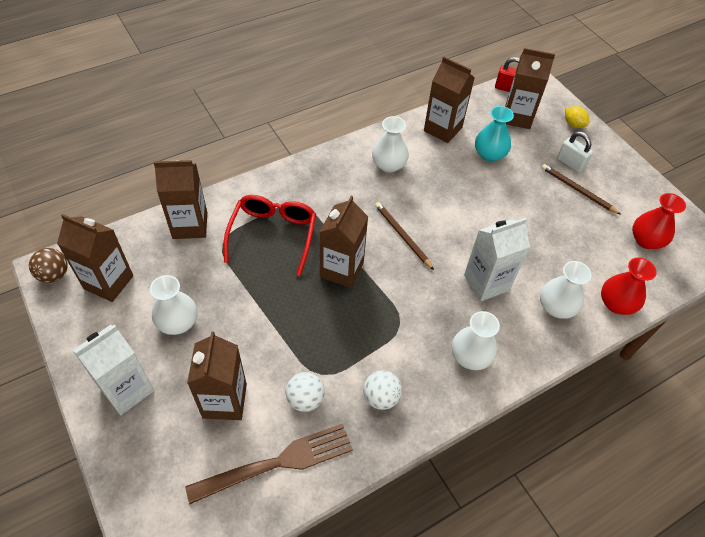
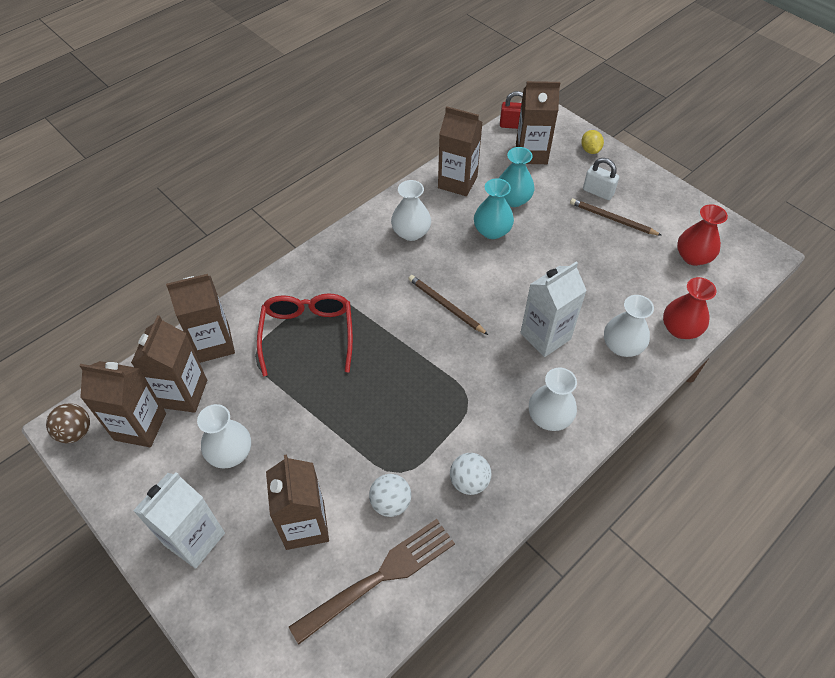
camera: 10 degrees left, 0 degrees up
(341, 270) = (391, 356): brown carton -> brown carton (183, 393)
(462, 178) = (492, 231): none -> turquoise vase
(573, 124) = (590, 150): yellow lemon -> yellow lemon turned 45 degrees clockwise

